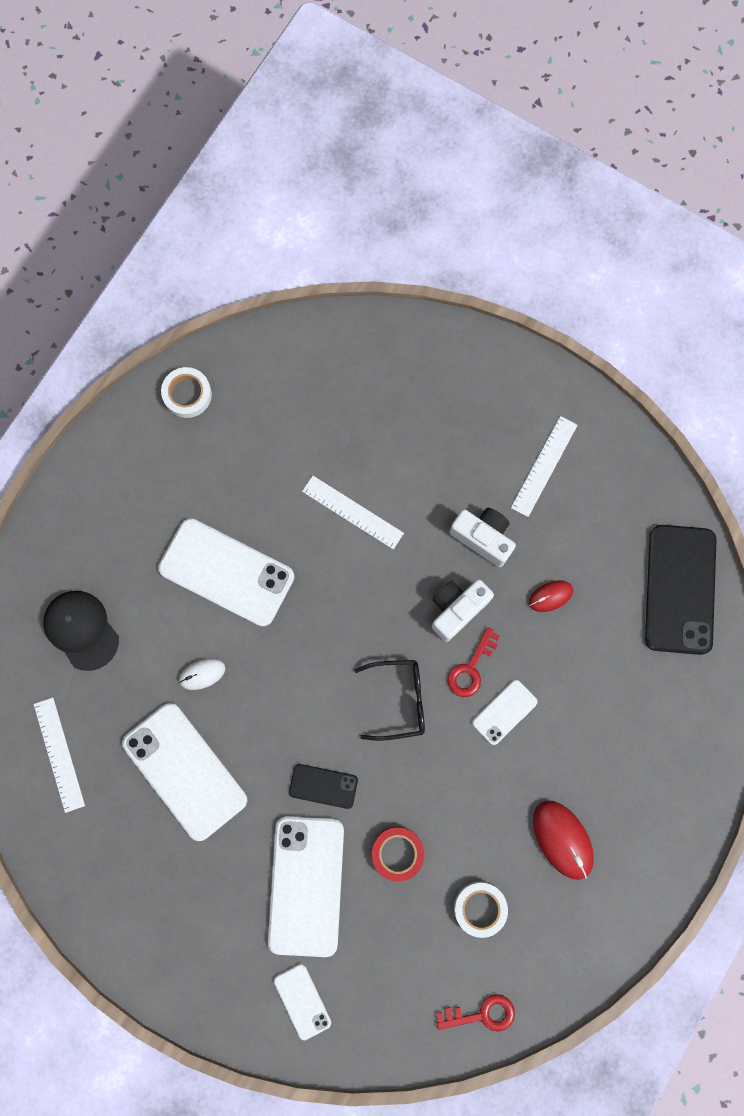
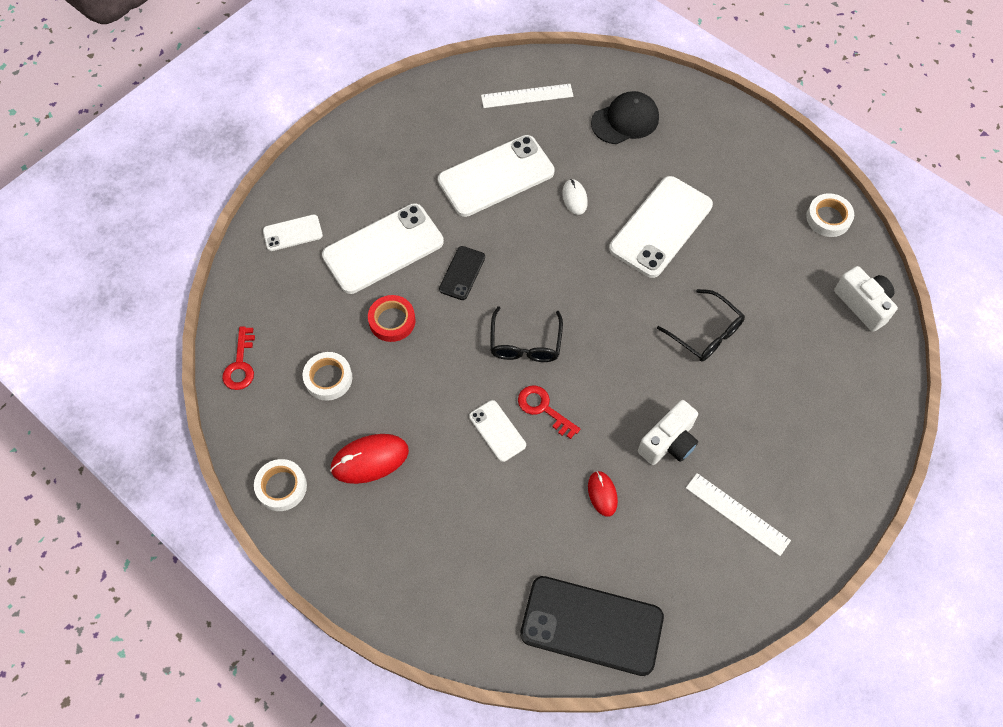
camera: 100 degrees right, 15 degrees down
(306, 885) = (383, 249): white phone -> white phone turned 45 degrees counterclockwise
(352, 512) = (706, 333): white ruler -> black glasses
(457, 609) = (601, 406): white camera -> white camera (863, 304)
(611, 926) = (281, 487): none -> white tape

